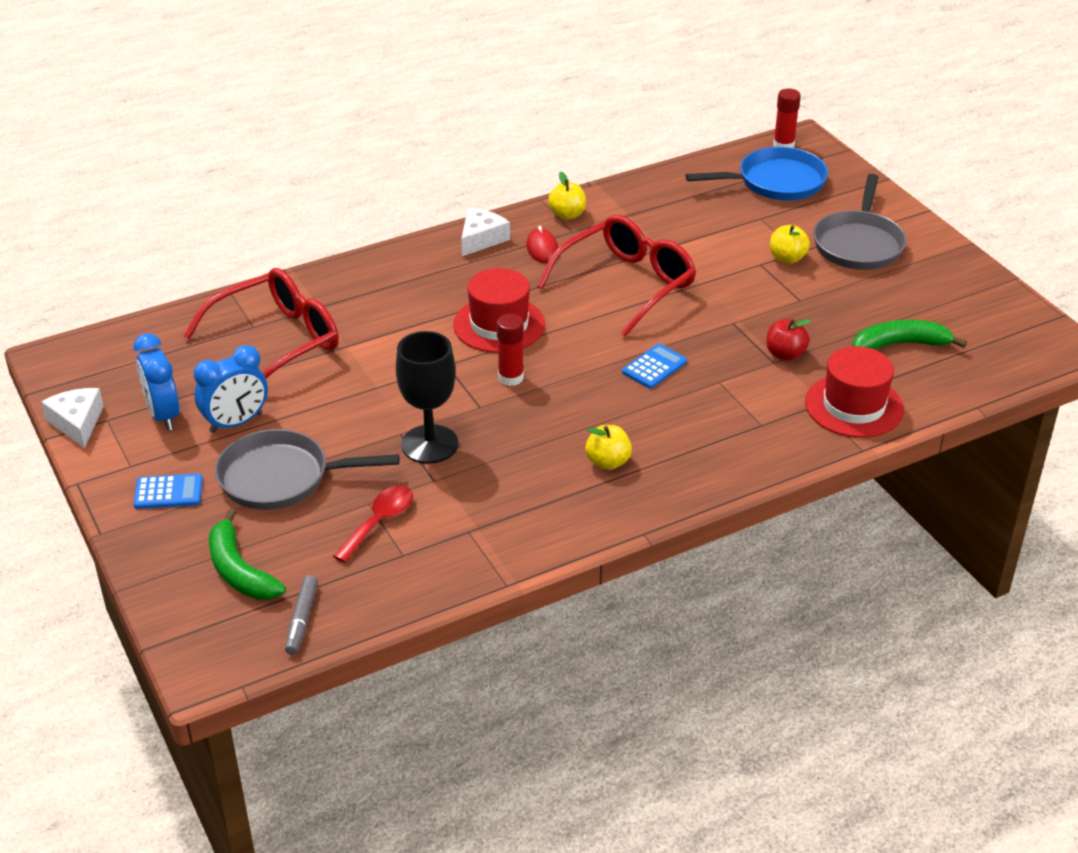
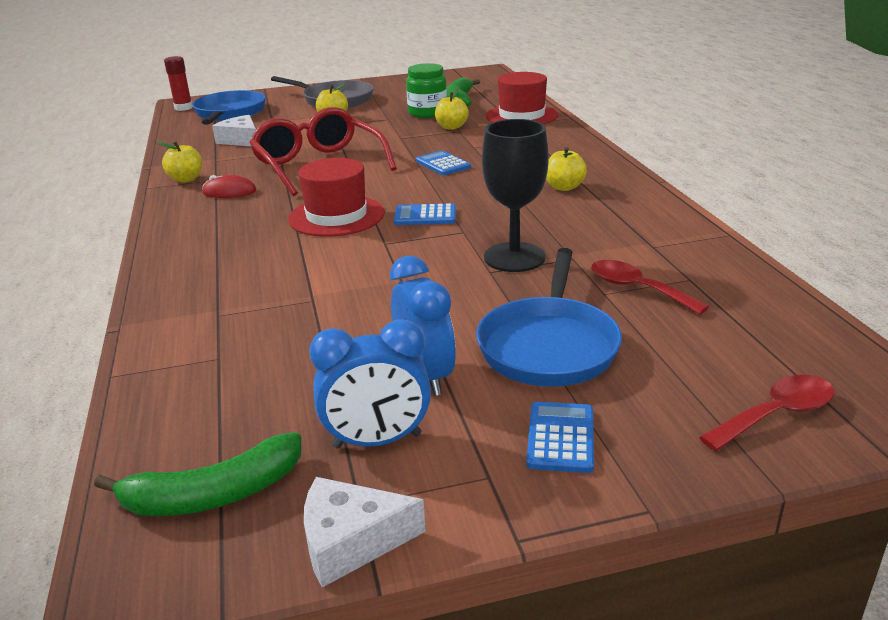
camera: 75 degrees left, 10 degrees down
(197, 594) = (776, 414): none -> red spoon
(239, 570) = (724, 380): green banana -> green banana (213, 494)
(277, 341) = (267, 340): red glasses -> none
(282, 478) = (549, 345): grey pan -> blue pan
(302, 620) = (805, 340): grey marker -> none
(481, 239) = (182, 216): white cheese -> white cheese (241, 140)
(510, 378) = (425, 216): red glue stick -> blue calculator
(785, 354) = (451, 127): red apple -> yellow apple
(835, 326) = (427, 113): none -> green jar

